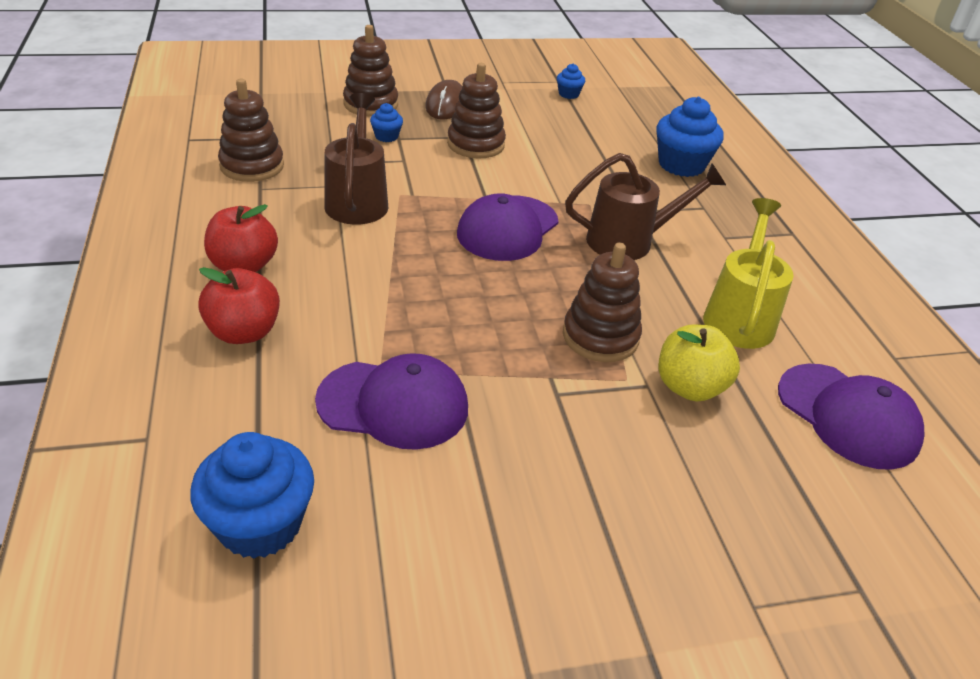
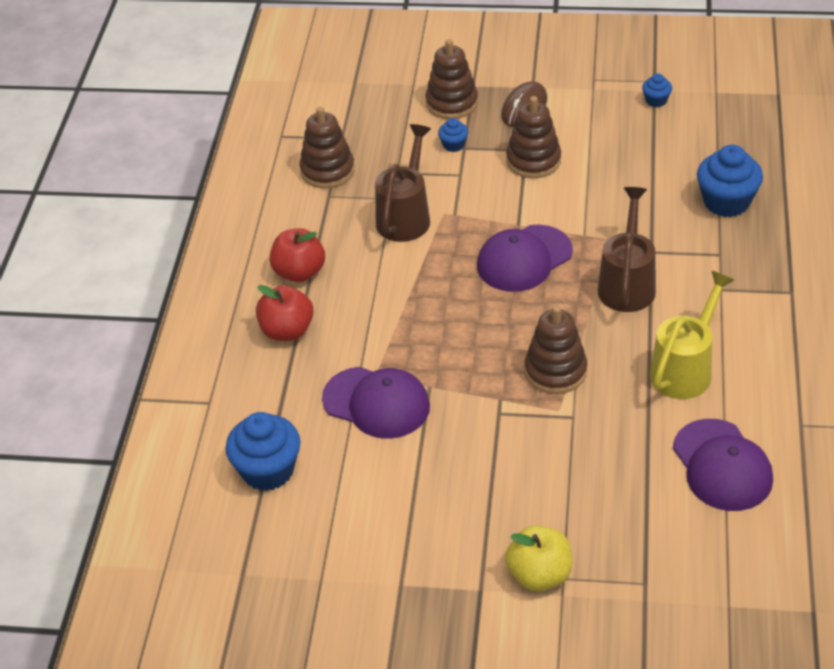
camera: 25 degrees right, 5 degrees up
(629, 241) = (627, 284): brown watering can -> brown watering can turned 90 degrees counterclockwise
(689, 387) = (605, 423): yellow apple -> yellow apple (539, 575)

